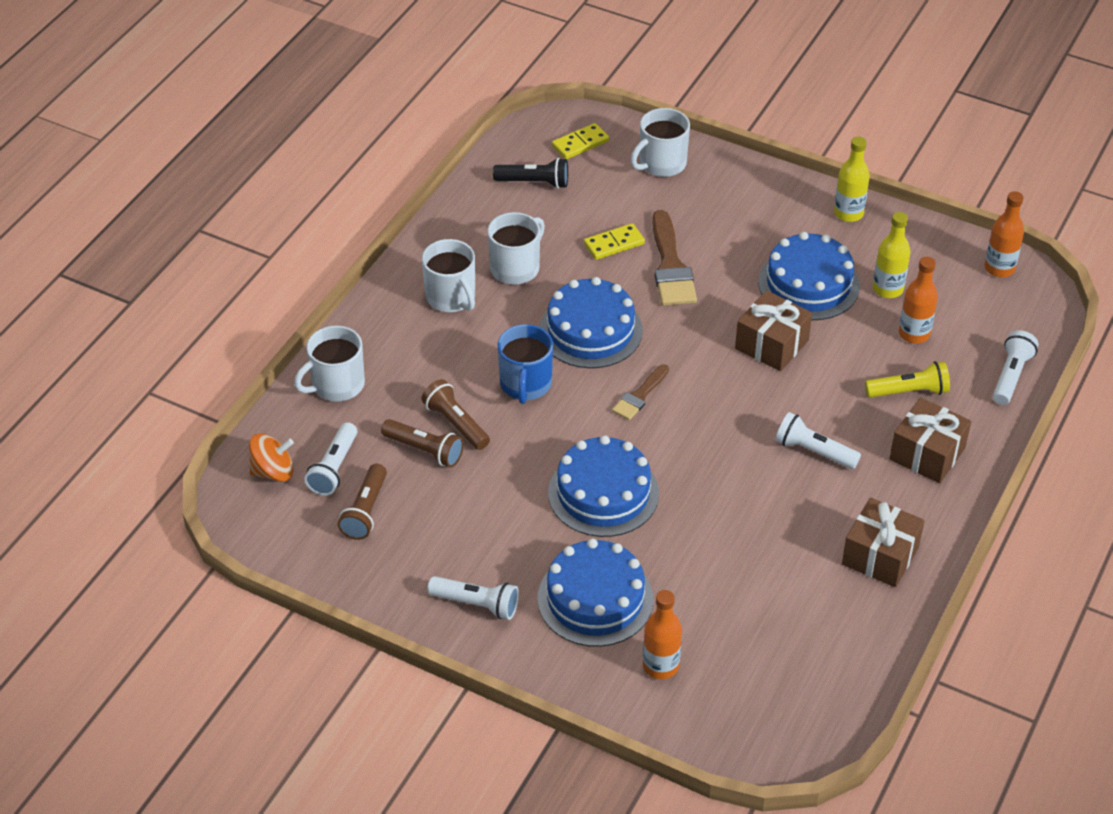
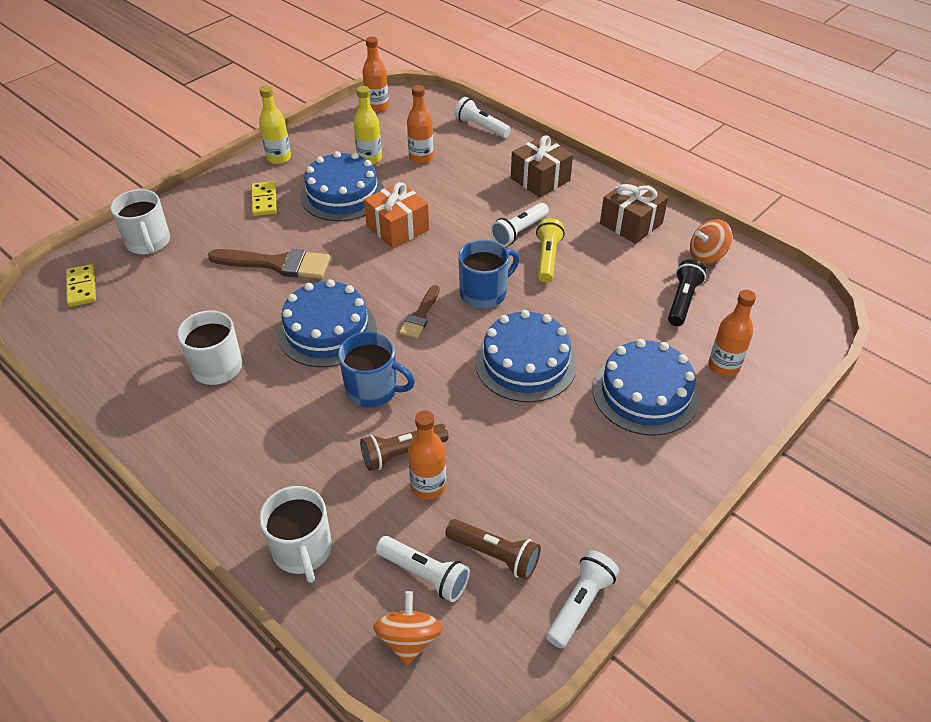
camera: 75 degrees left, 0 degrees up
(425, 450) = (428, 486): brown flashlight -> orange bottle
(451, 297) = (227, 424): white mug -> none
(476, 604) = (637, 481): white flashlight -> white flashlight (580, 604)
(534, 182) = (109, 329): black flashlight -> black flashlight (682, 301)
(614, 244) = (228, 293): yellow domino -> yellow domino (264, 200)
(639, 395) = (420, 315): brown brush -> brown brush turned 60 degrees clockwise
(695, 440) = (484, 293): none -> blue mug
(771, 344) = (397, 228): brown gift -> orange gift
(851, 638) = (706, 255): none -> orange spinning top
(909, 391) = (477, 173): yellow flashlight -> yellow flashlight (547, 258)

